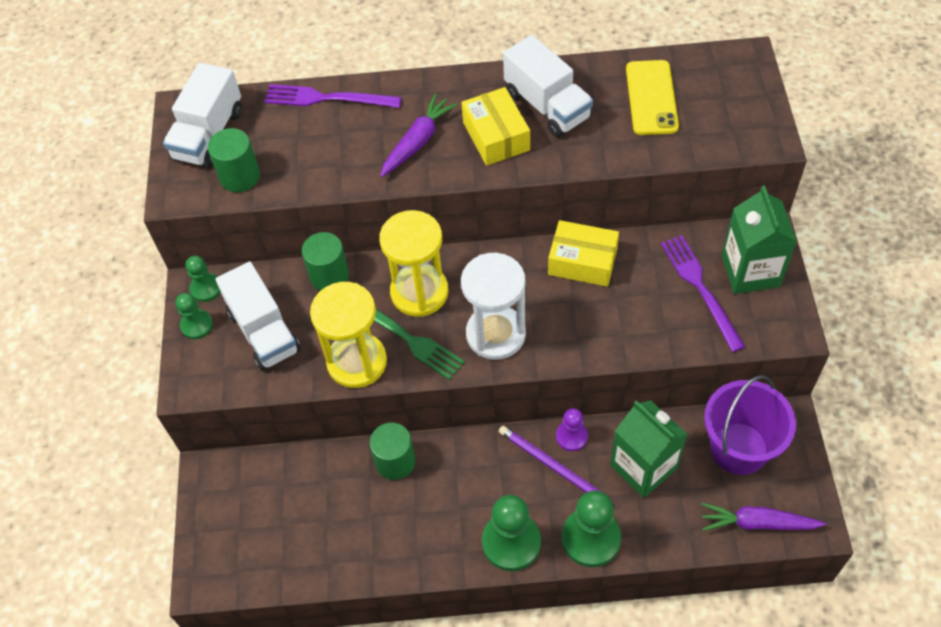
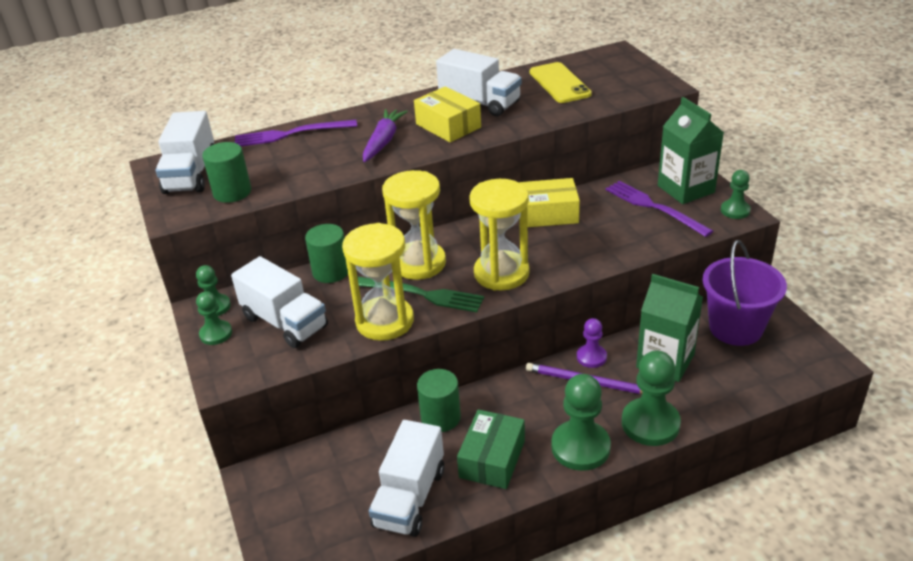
camera: 20 degrees left, 20 degrees down
(333, 543) = (409, 497): none -> white truck
(423, 526) = (492, 459): none -> green box
(496, 334) = (501, 273): white hourglass -> yellow hourglass
(757, 523) = (784, 373): purple carrot -> none
(787, 322) = (735, 210): none -> green pawn

